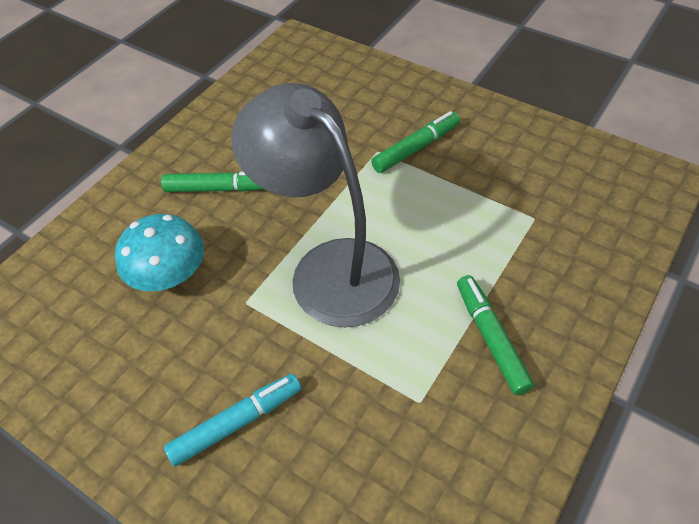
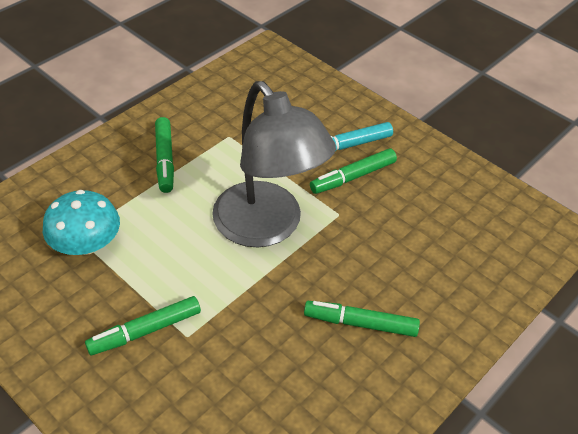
camera: 175 degrees left, 5 degrees down
(169, 274) = (403, 247): turquoise mushroom -> turquoise mushroom (86, 244)
(229, 364) = (352, 177): none -> green marker

